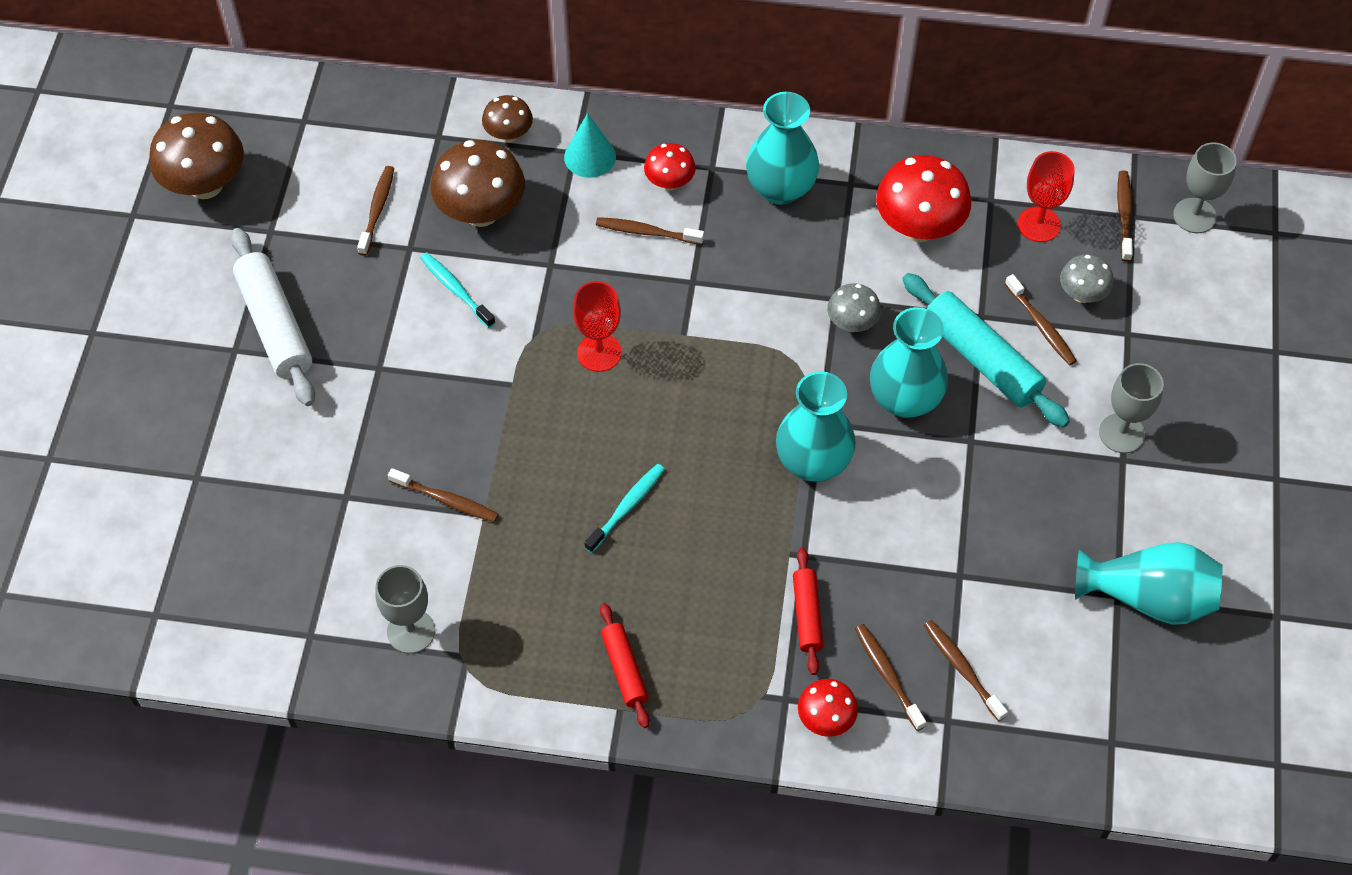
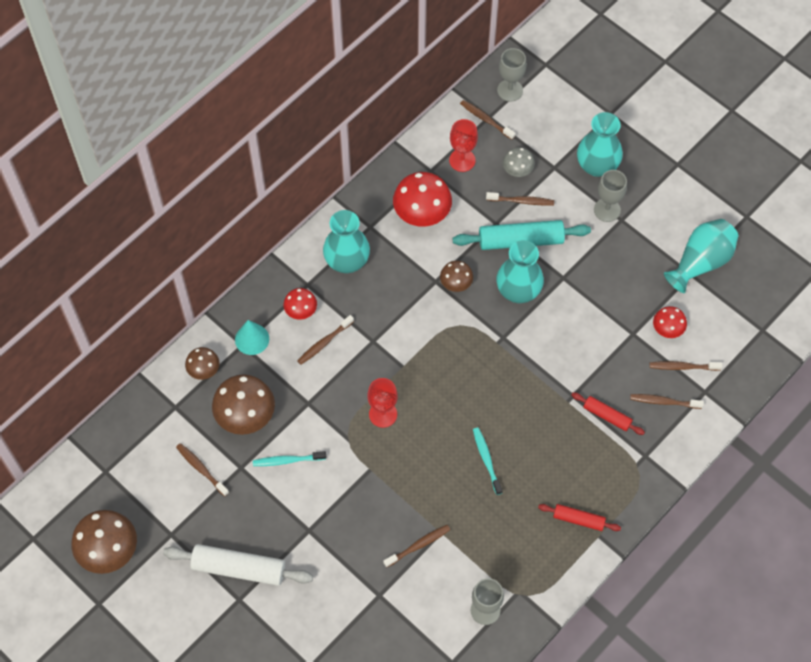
camera: 55 degrees left, 5 degrees up
(813, 462) = (523, 356): turquoise vase -> turquoise vase (597, 165)
(826, 719) = (668, 445): red mushroom -> red mushroom (667, 329)
(852, 323) = (456, 284): grey mushroom -> brown mushroom

